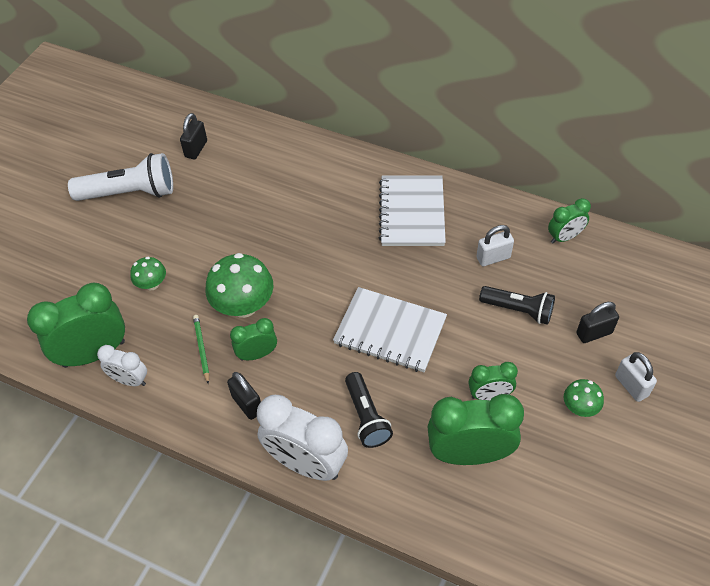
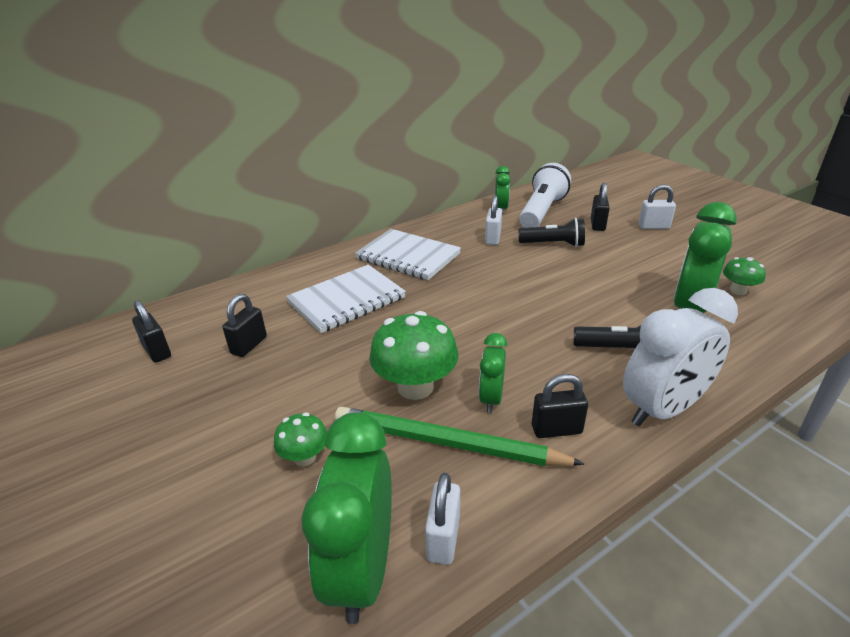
camera: 60 degrees left, 20 degrees down
(130, 193) = (137, 429): white flashlight -> white flashlight (542, 211)
(130, 380) = (443, 538): white clock -> white padlock
(202, 349) = (448, 443): green pencil -> green pencil, size x2.18
(230, 190) = (249, 345): none -> black padlock
(390, 331) = (527, 306): white notebook -> white notebook (346, 300)
(489, 395) = (631, 281): green clock -> none
(518, 310) = (553, 244): black flashlight -> black flashlight turned 45 degrees clockwise
(579, 407) = (663, 249): green mushroom -> green mushroom (738, 290)

